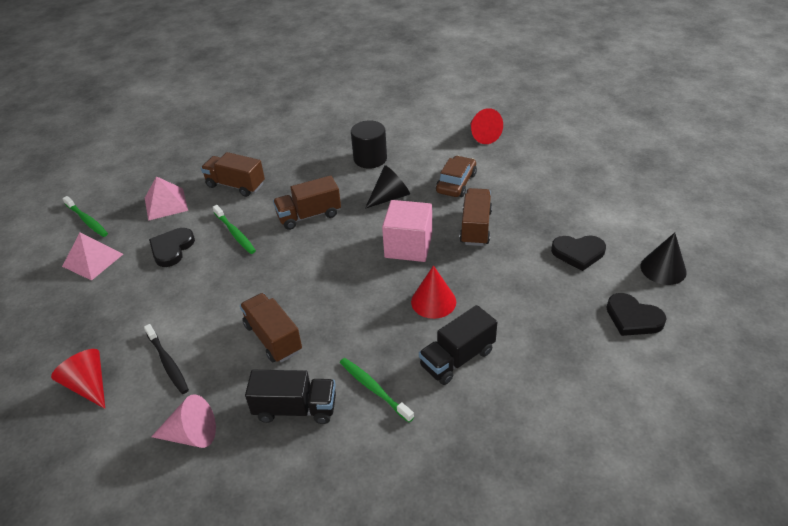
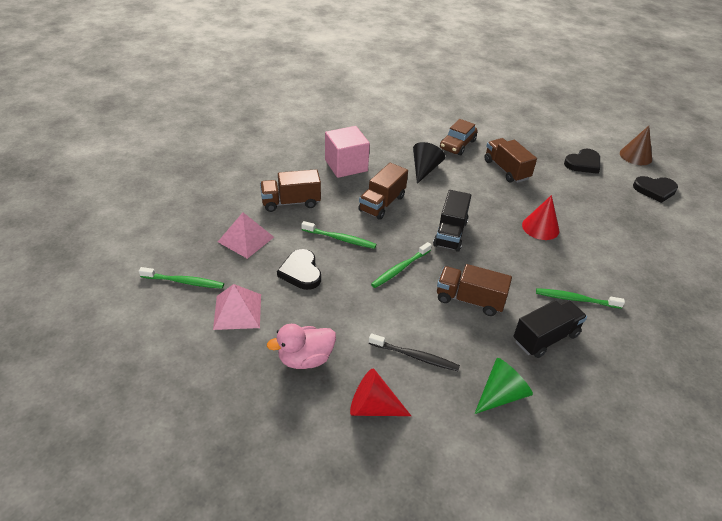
camera: 40 degrees left, 0 degrees up
(91, 321) = (305, 359): none -> pink duck
(191, 434) = (501, 395): pink cone -> green cone
(250, 281) = (400, 269): none -> green toothbrush
(370, 159) = (375, 147): black cylinder -> none
(408, 246) = (479, 198): pink cube -> pink cube (346, 165)
(456, 183) = (457, 145): brown car -> brown car turned 135 degrees counterclockwise
(457, 358) = (598, 256): black truck -> black truck (450, 233)
(482, 135) = (434, 107): red cone -> none
(663, 269) = (635, 156): black cone -> brown cone

